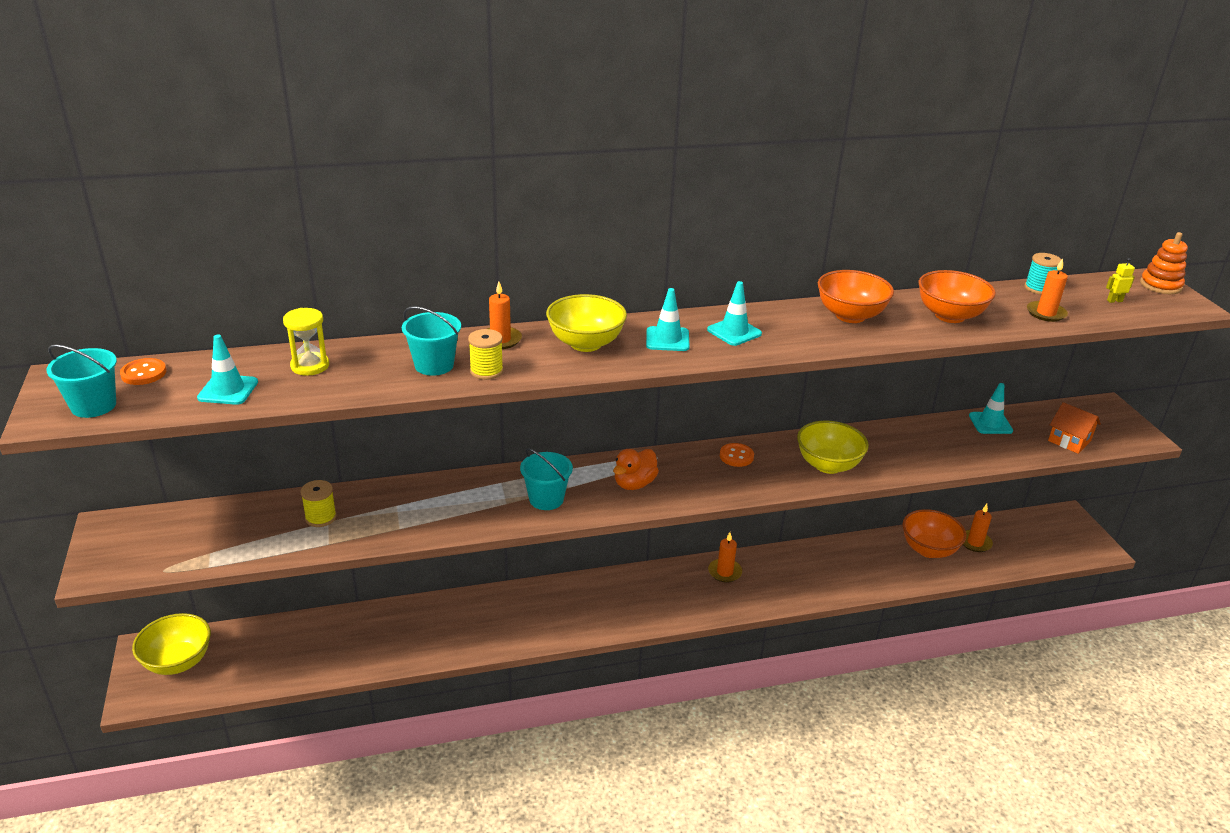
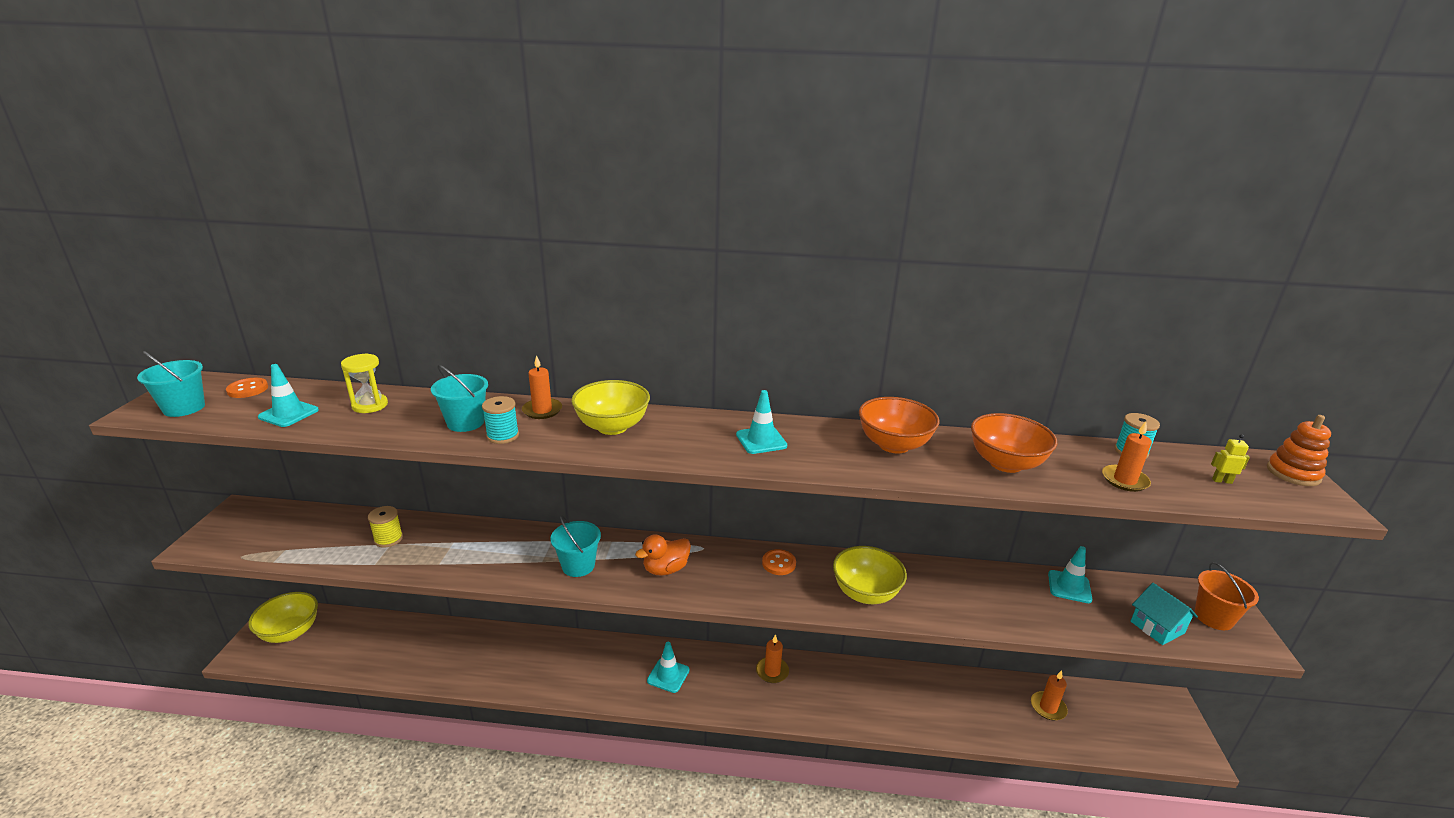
camera: 20 degrees right, 5 degrees down
(486, 371) = (503, 436): yellow spool -> turquoise spool
(667, 339) = (690, 436): turquoise traffic cone -> turquoise traffic cone (668, 675)
(928, 549) = (992, 702): orange bowl -> none
(1069, 441) = (1157, 627): orange house -> turquoise house
(1107, 424) = (1213, 617): none -> orange bucket

